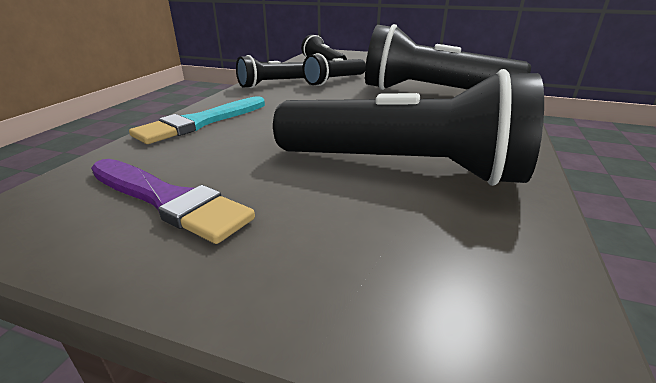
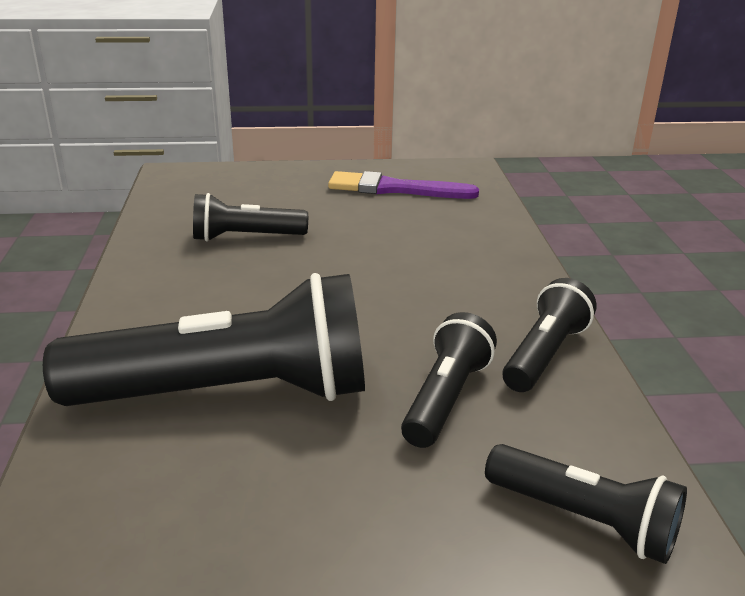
camera: 155 degrees right, 0 degrees up
(200, 122) = (494, 248): turquoise brush -> none
(405, 168) = (245, 237): black flashlight -> black flashlight, size x0.53

